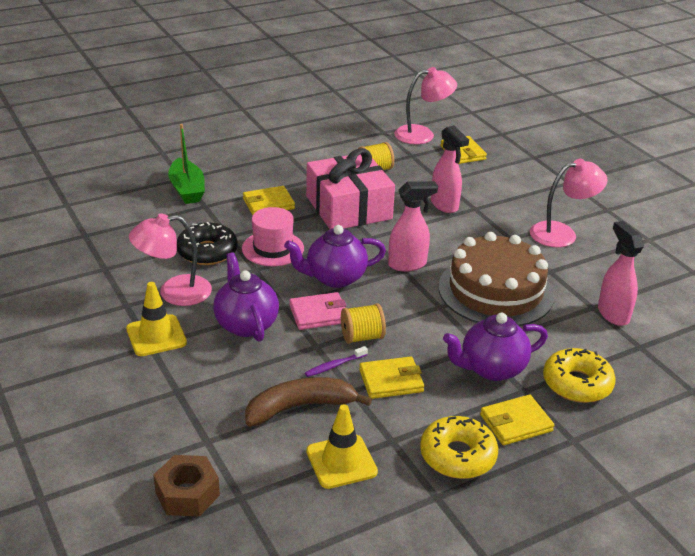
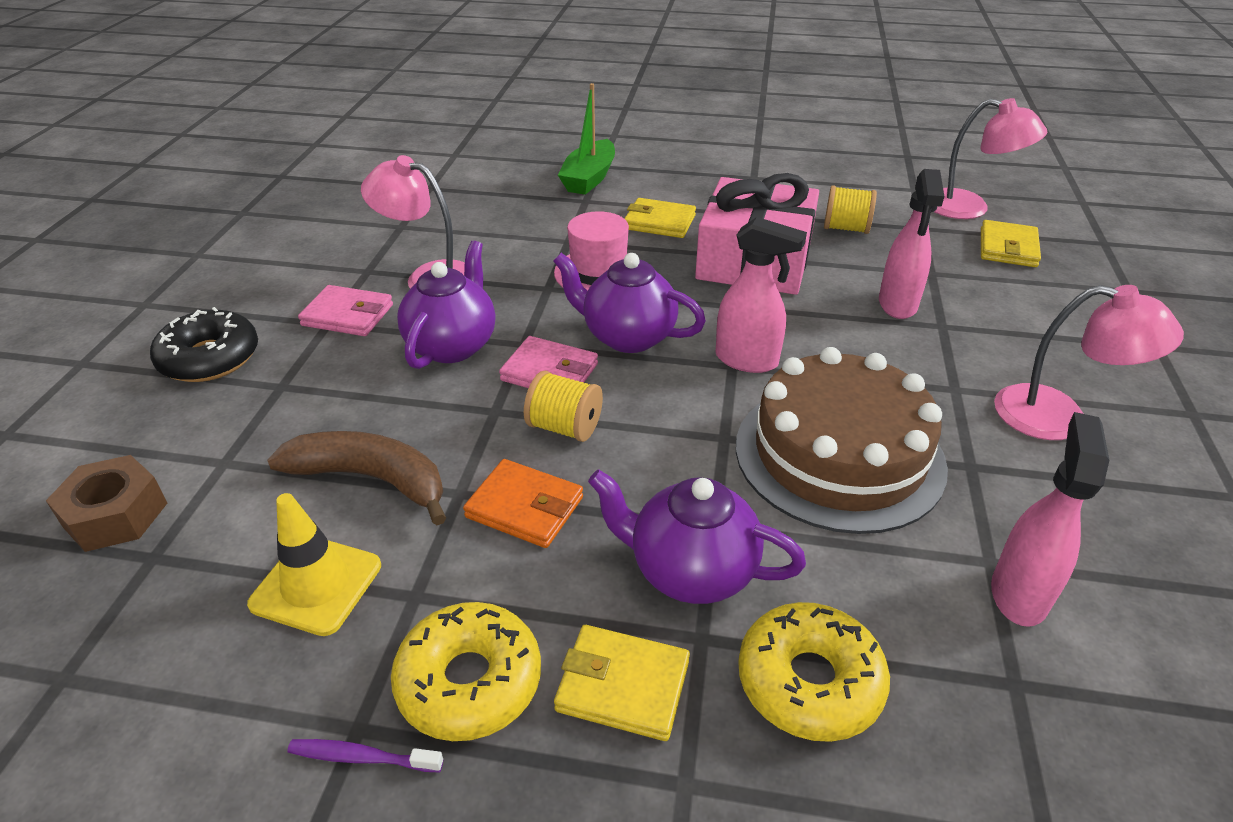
camera: 40 degrees right, 5 degrees up
(156, 336) = (348, 315): yellow traffic cone -> pink wallet
(207, 252) = (522, 248): black donut -> black donut (210, 358)
(334, 365) = (482, 447): purple toothbrush -> purple toothbrush (362, 757)
(391, 381) = (524, 507): yellow wallet -> orange wallet

